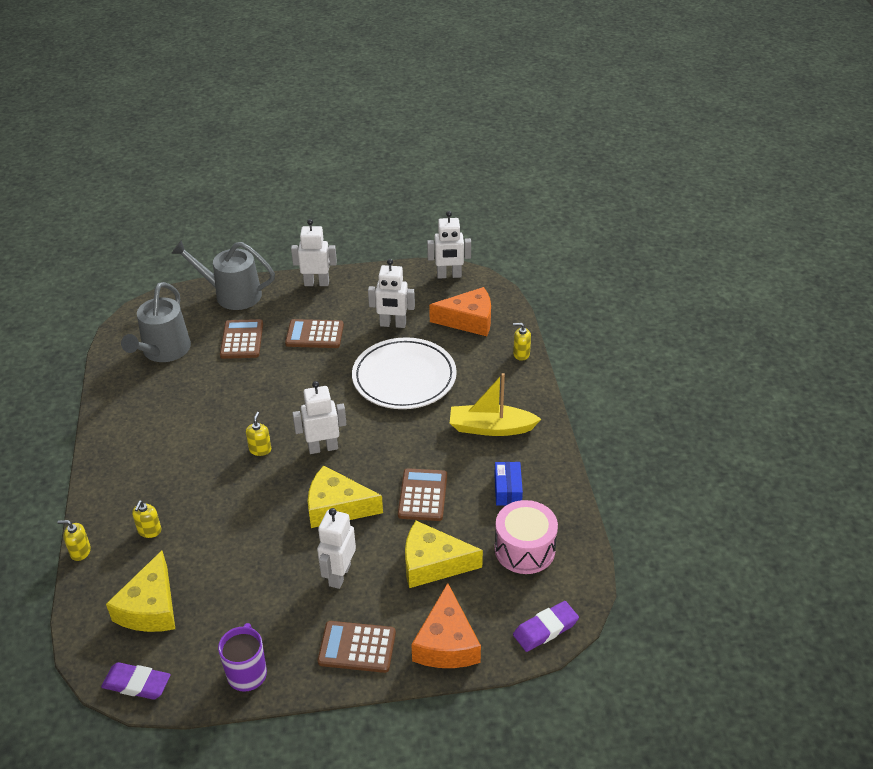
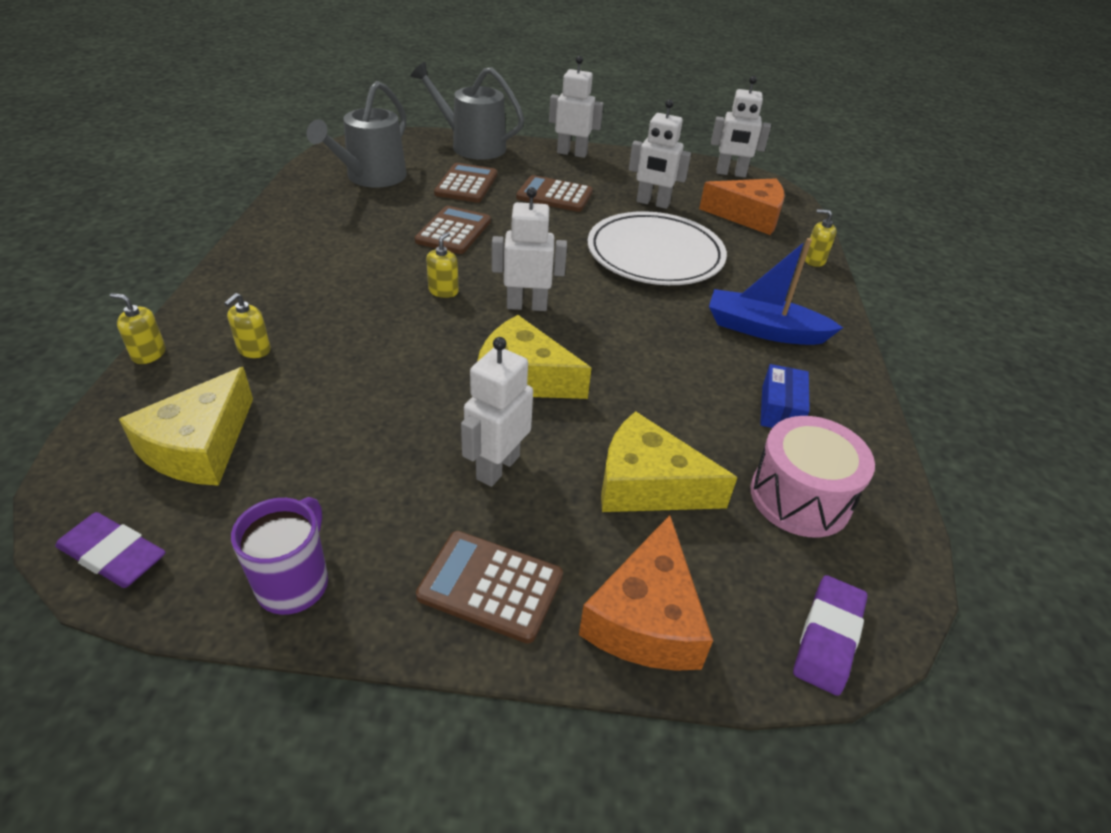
camera: 10 degrees right, 0 degrees up
(423, 495) = (651, 389): brown calculator -> brown calculator (453, 231)
(491, 428) = (764, 330): yellow boat -> blue boat
(545, 629) = (828, 637): purple eraser -> purple eraser turned 45 degrees counterclockwise

